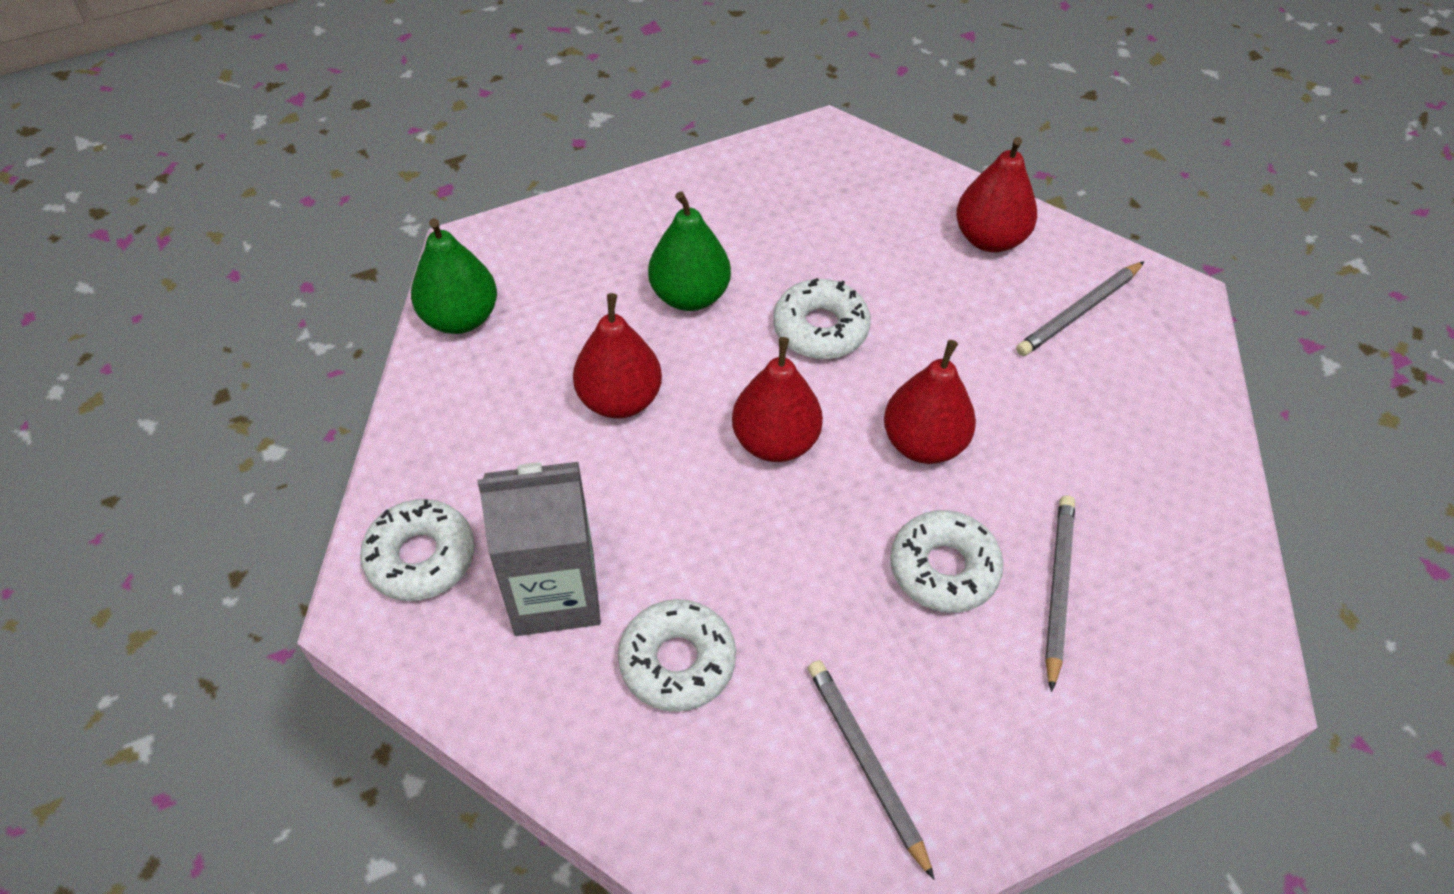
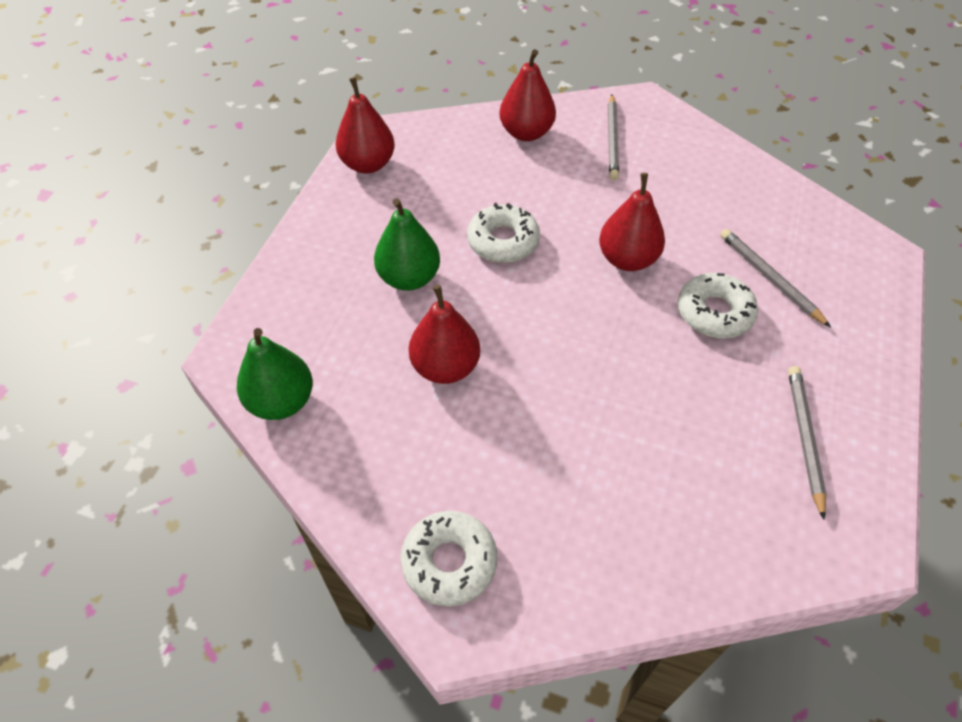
camera: 45 degrees left, 0 degrees up
(554, 593) = (552, 505): grey carton -> none
(677, 661) = (661, 477): white donut -> none
(775, 441) = (557, 319): red pear -> red pear (368, 164)
(866, 763) = (804, 438): grey pencil -> grey pencil turned 75 degrees clockwise

